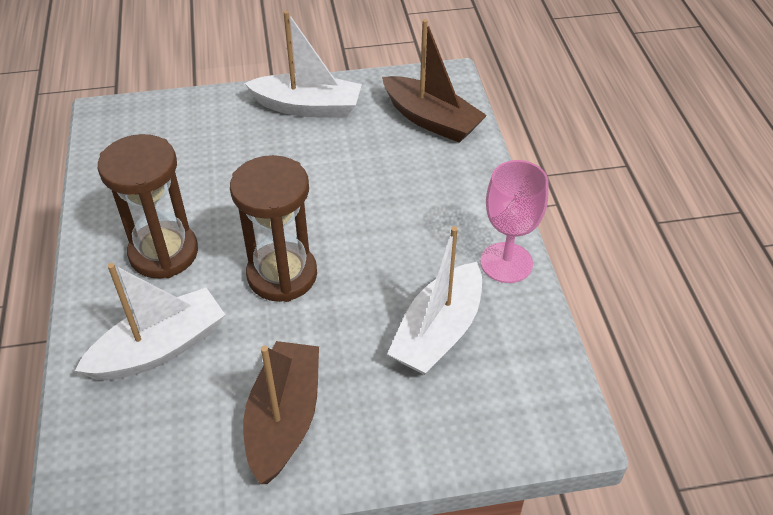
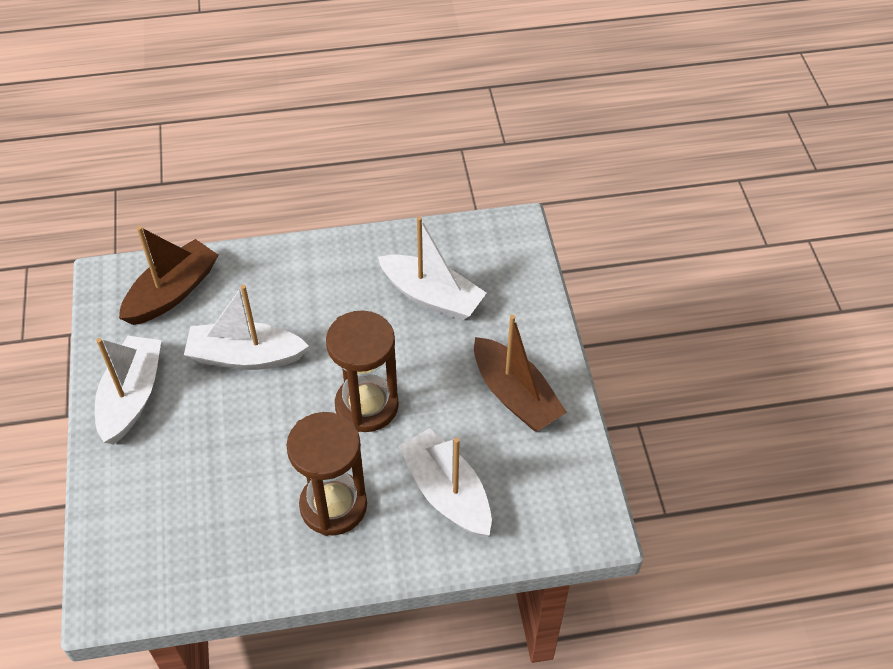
camera: 90 degrees left, 5 degrees up
(284, 419) = (515, 395): brown boat -> brown boat turned 135 degrees counterclockwise
(351, 177) = (245, 356): none -> white boat
(506, 262) = (362, 249): pink goblet -> none

